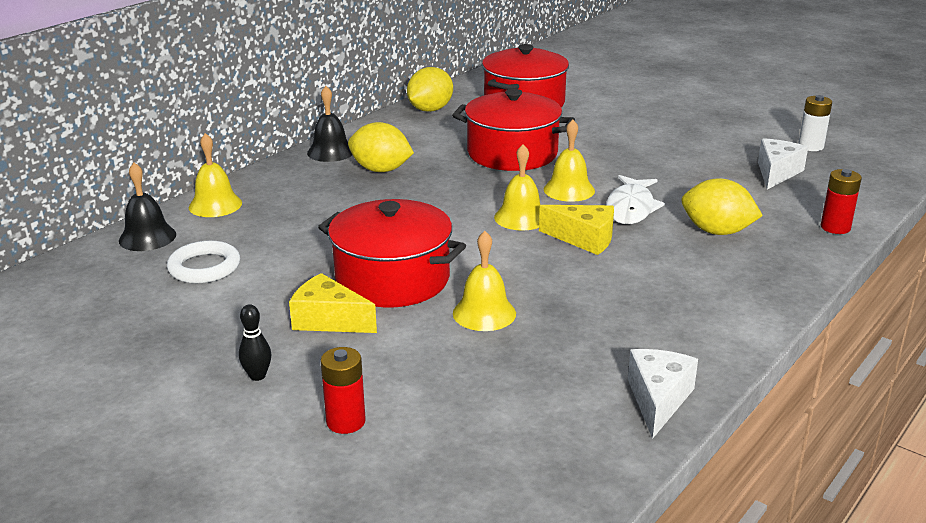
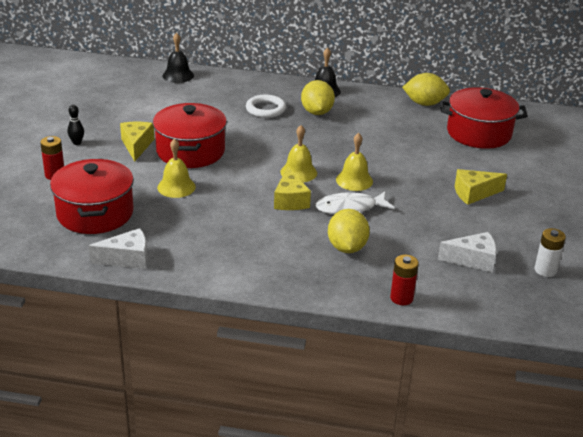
camera: 60 degrees right, 5 degrees up
(204, 267) = (161, 99): white ring -> white ring (265, 109)
(215, 205) = (227, 80): yellow bell -> none
(512, 153) = (388, 148): red pot -> red pot (95, 213)
(646, 138) = (474, 193): none -> yellow cheese

